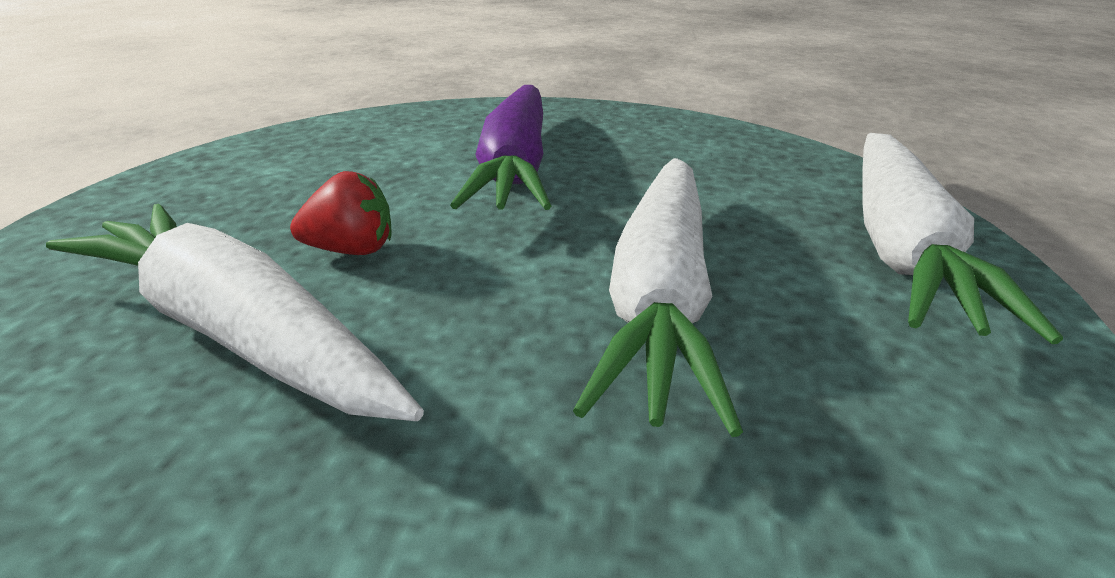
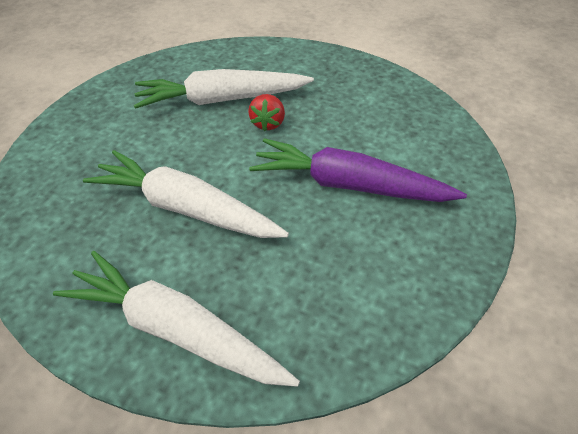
camera: 105 degrees right, 15 degrees up
(236, 331) = (221, 100): white carrot -> white carrot turned 150 degrees counterclockwise

